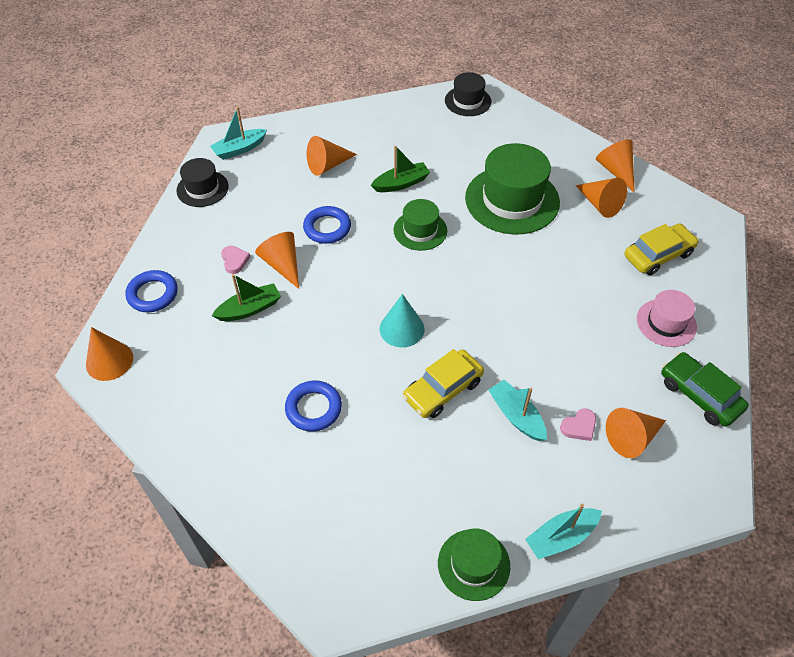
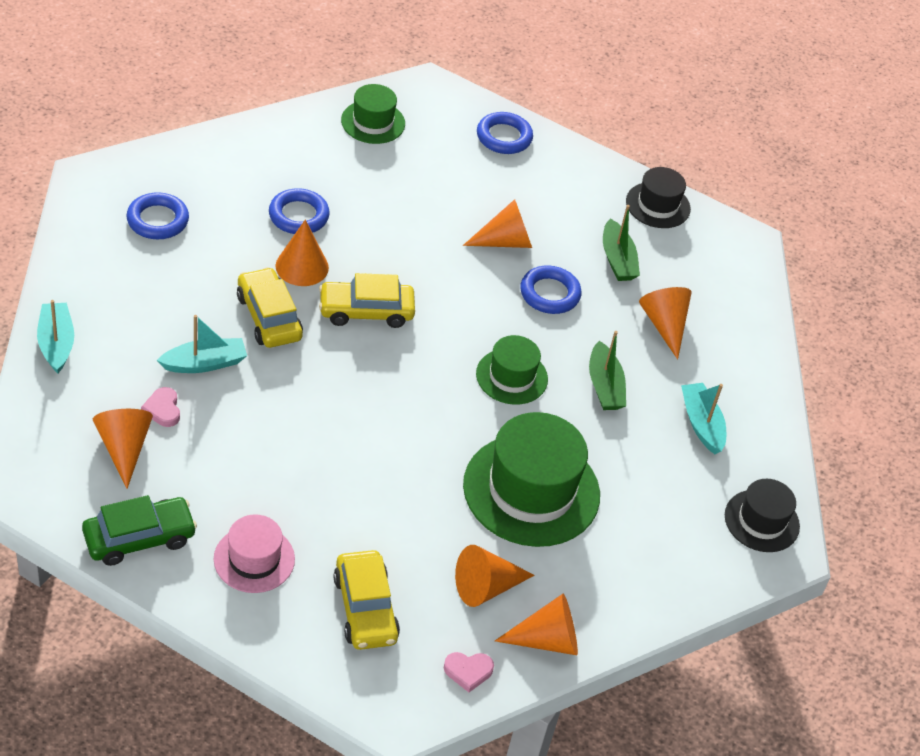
camera: 100 degrees right, 5 degrees down
(109, 361) = (428, 95): orange cone -> orange cone (302, 266)
(234, 260) = (527, 206): pink heart -> pink heart (468, 671)
(239, 149) = (722, 252): turquoise boat -> turquoise boat (701, 424)
(249, 309) = (450, 201): green boat -> green boat (617, 260)
(370, 519) = (157, 220): none -> blue ring
(402, 329) = (366, 311): turquoise cone -> yellow car
(473, 564) = (71, 273): green hat -> green hat (373, 122)

